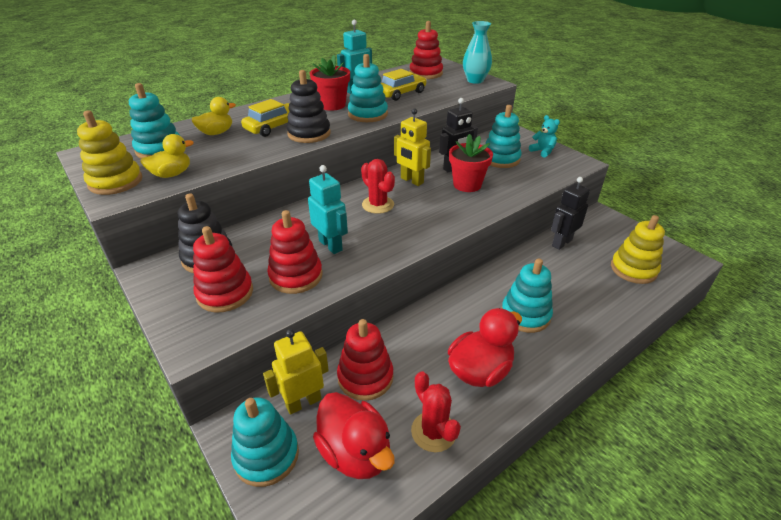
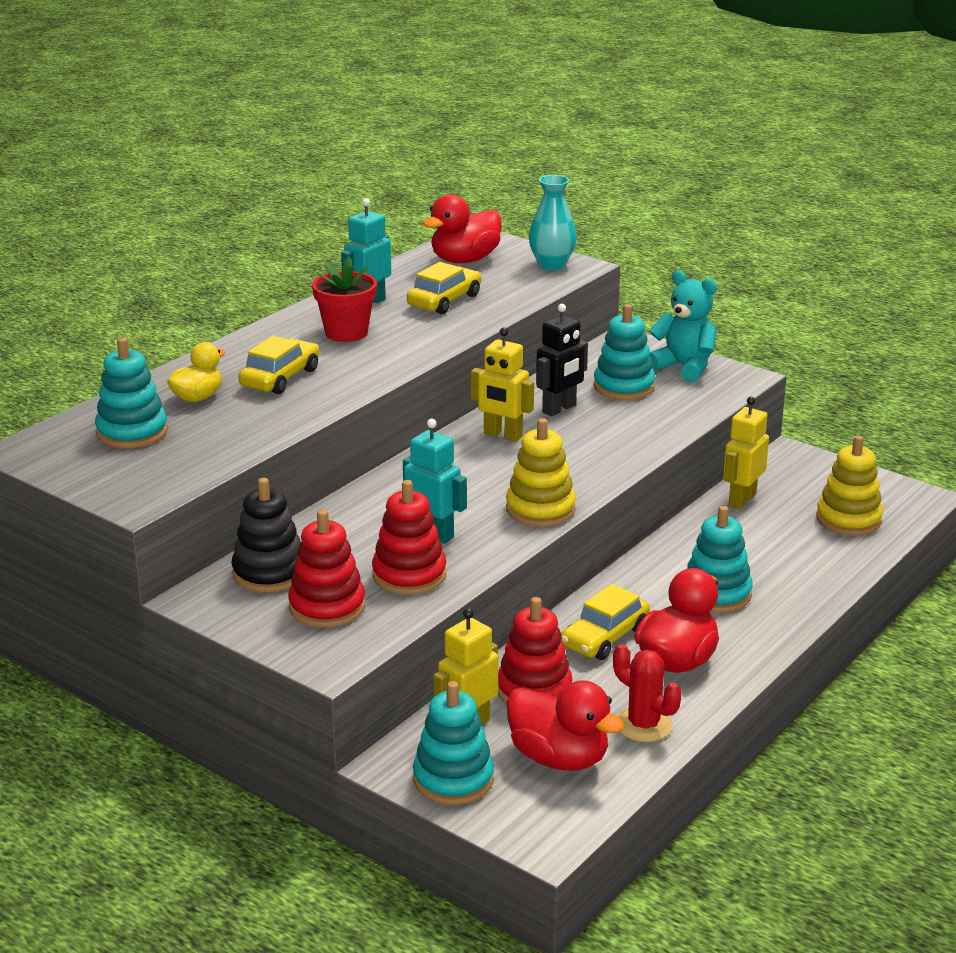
camera: 15 degrees left, 10 degrees down
(115, 182) = (115, 482): yellow stacking toy -> yellow stacking toy (540, 509)
(172, 174) = (188, 462): yellow duck -> none
(309, 133) = (343, 382): black stacking toy -> none
(368, 114) = (413, 341): turquoise stacking toy -> none
(378, 205) = (470, 475): red cactus -> none
(426, 73) = (465, 260): red stacking toy -> red duck
(434, 338) = (605, 637): none -> yellow car
(467, 184) = (588, 430): red flower pot -> none
(542, 151) = (684, 367): turquoise teddy bear -> turquoise teddy bear, size x1.71
(561, 243) = (741, 500): black robot -> yellow robot

